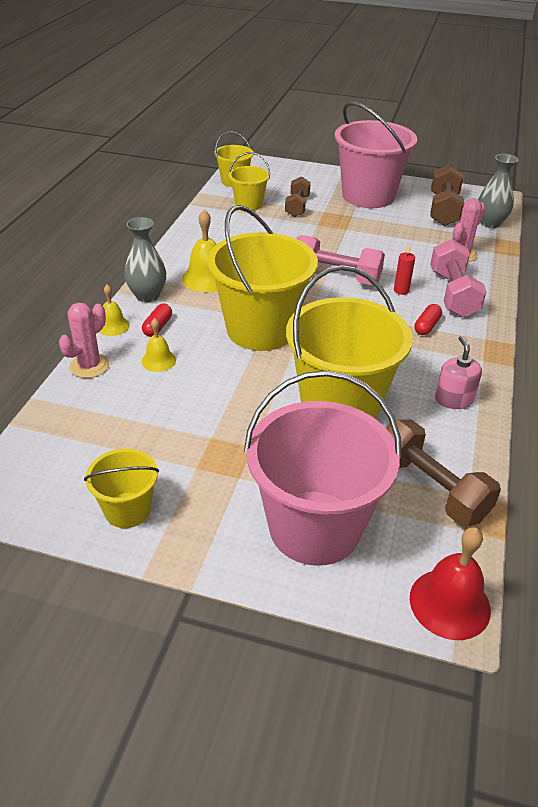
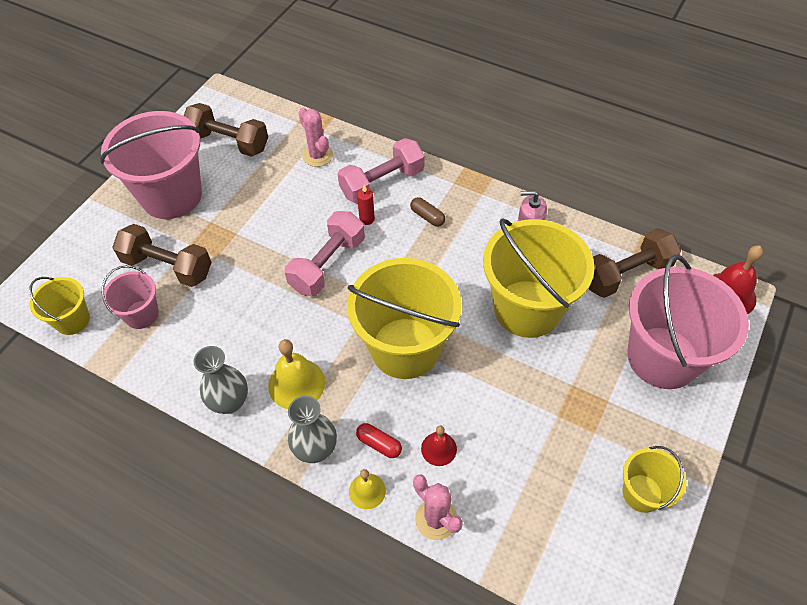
camera: 75 degrees left, 15 degrees up
(158, 360) = (438, 449): yellow bell -> red bell
(249, 204) = (141, 314): yellow bucket -> pink bucket
(297, 206) = (168, 267): brown dumbbell -> brown dumbbell, size x1.52
(427, 326) = (427, 217): red capsule -> brown capsule
(453, 294) = (382, 183): pink dumbbell -> pink dumbbell turned 45 degrees counterclockwise
(490, 223) = (269, 116): grey vase -> grey vase (230, 402)

